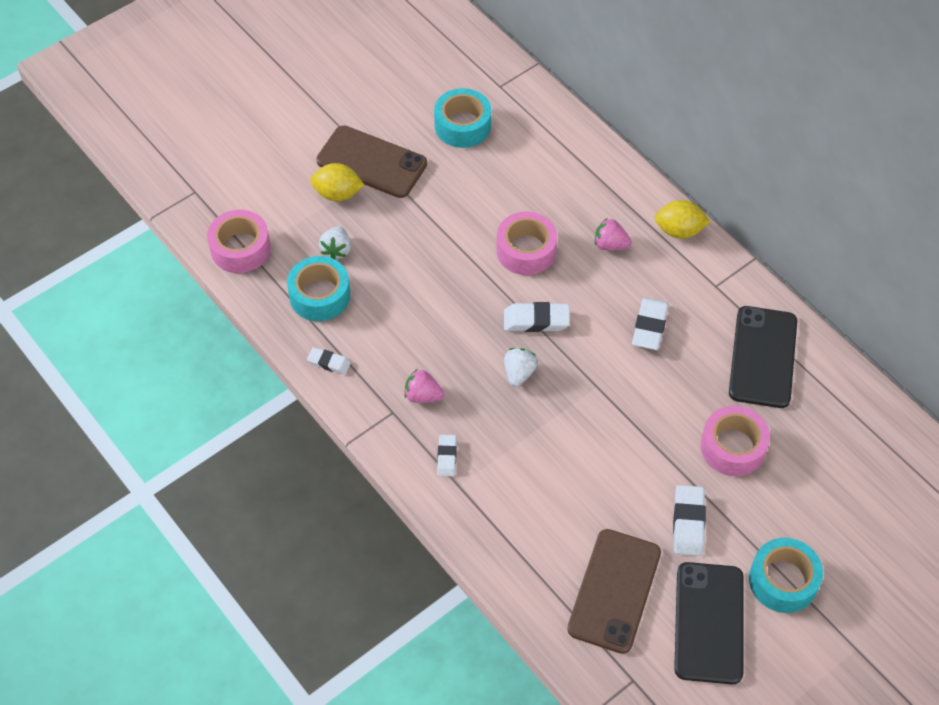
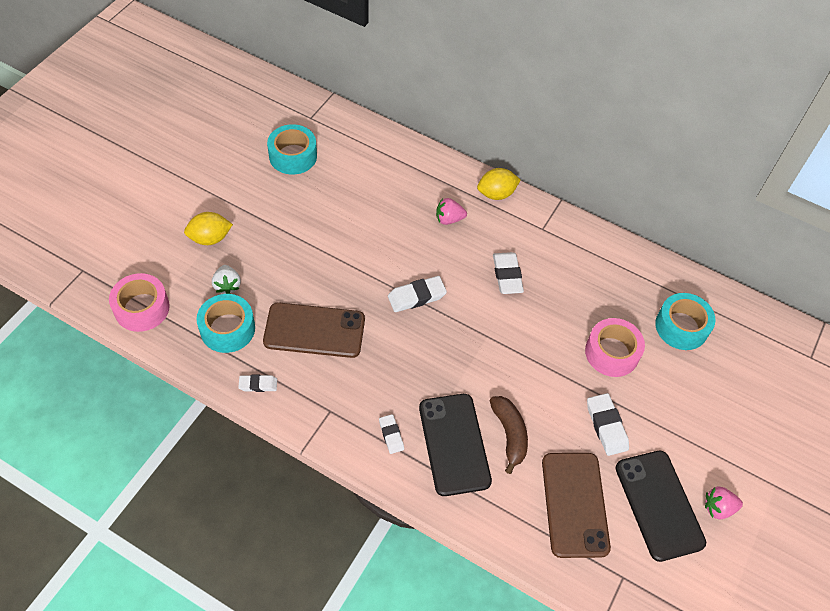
camera: 25 degrees left, 0 degrees up
(372, 162) = (229, 204): brown phone -> brown phone (314, 330)
(423, 395) = (349, 388): pink strawberry -> pink strawberry (718, 507)
(519, 373) = (421, 344): white strawberry -> none
(526, 250) = (385, 242): pink tape -> none
(575, 497) = (509, 434): none -> brown banana
(762, 357) = (601, 274): black phone -> black phone (454, 444)
(783, 581) = (697, 449): turquoise tape -> turquoise tape (681, 327)

